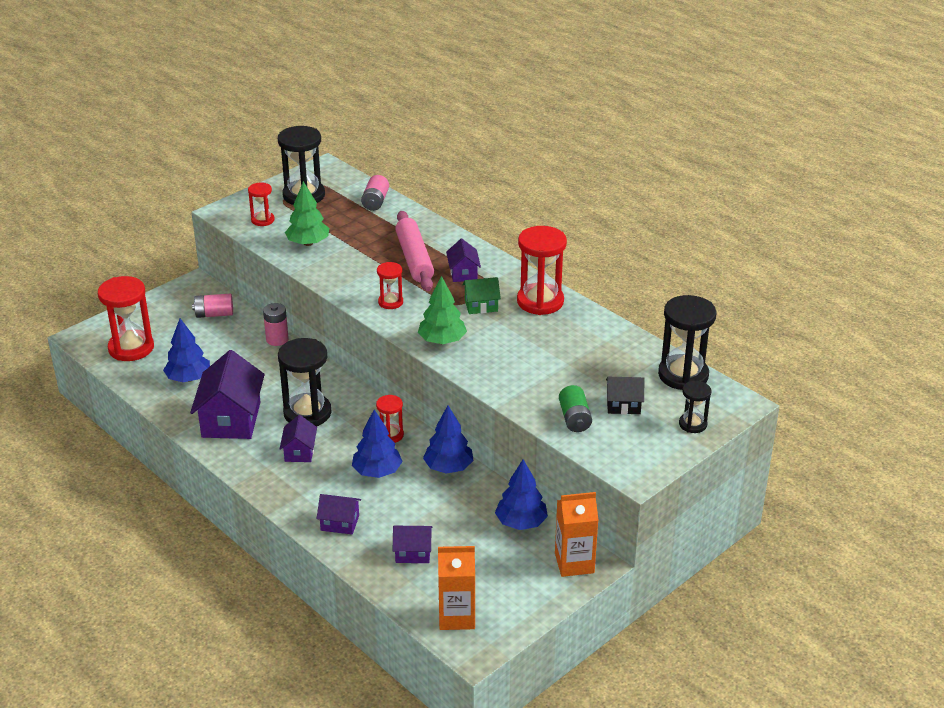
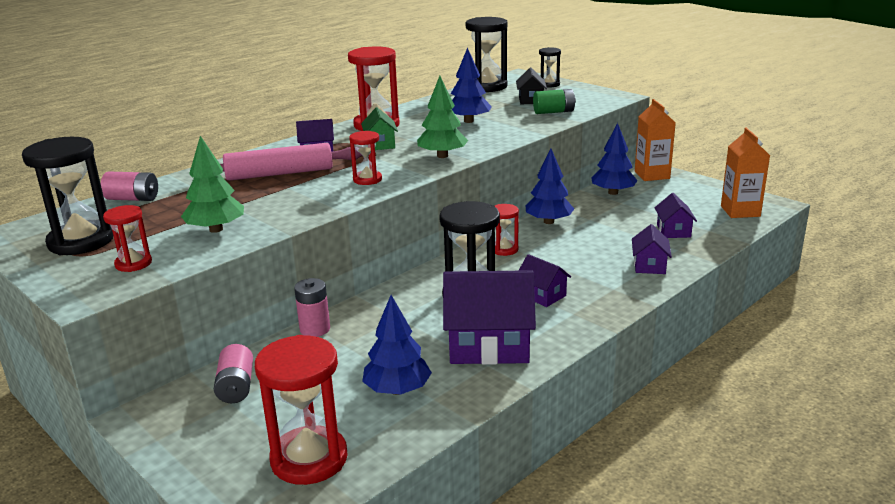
camera: 90 degrees left, 10 degrees down
(299, 452) = (542, 295): purple house -> purple house turned 45 degrees clockwise
(377, 472) = (564, 252): blue tree -> blue tree (469, 121)

